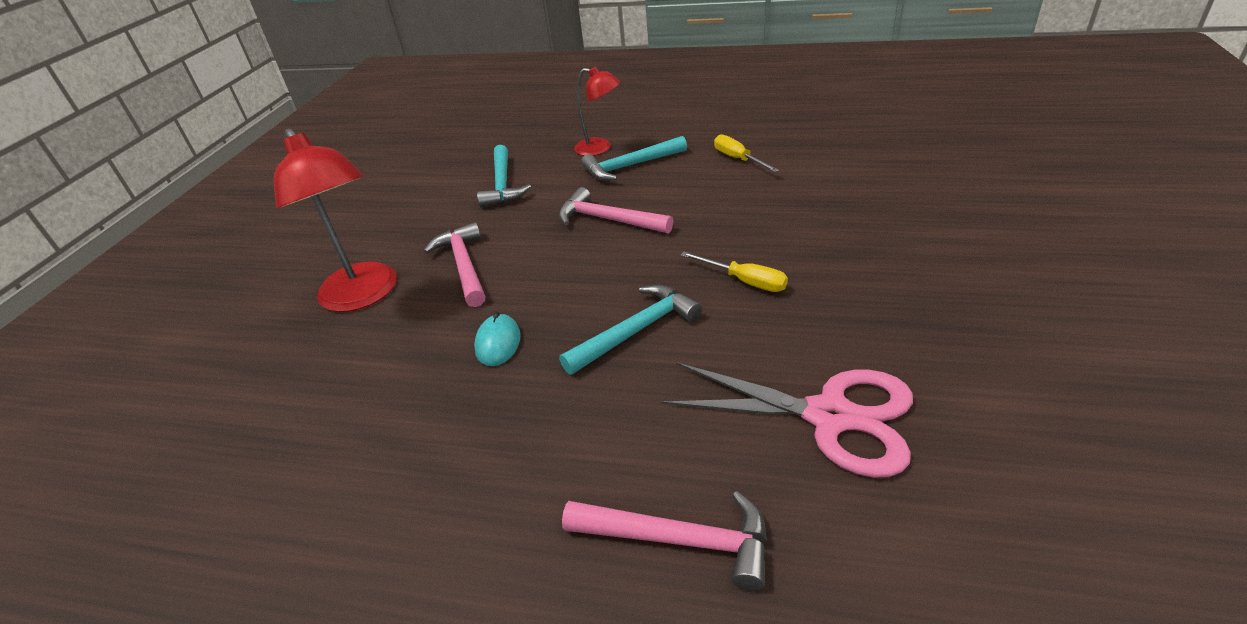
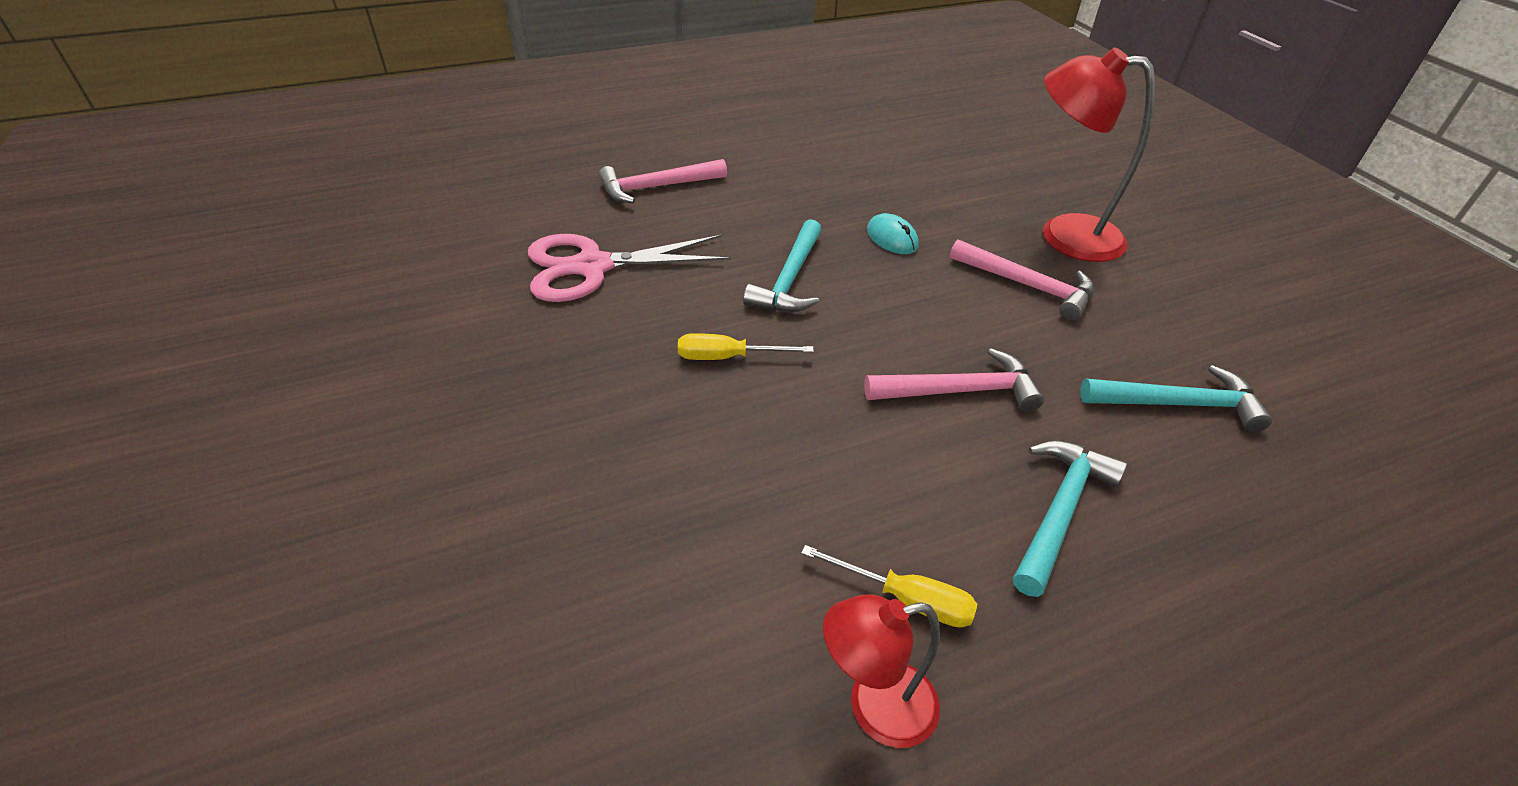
camera: 140 degrees right, 5 degrees up
(502, 184) = (1178, 404): turquoise hammer -> turquoise hammer turned 135 degrees clockwise
(600, 148) = (1168, 544): red lamp -> red lamp (875, 707)

